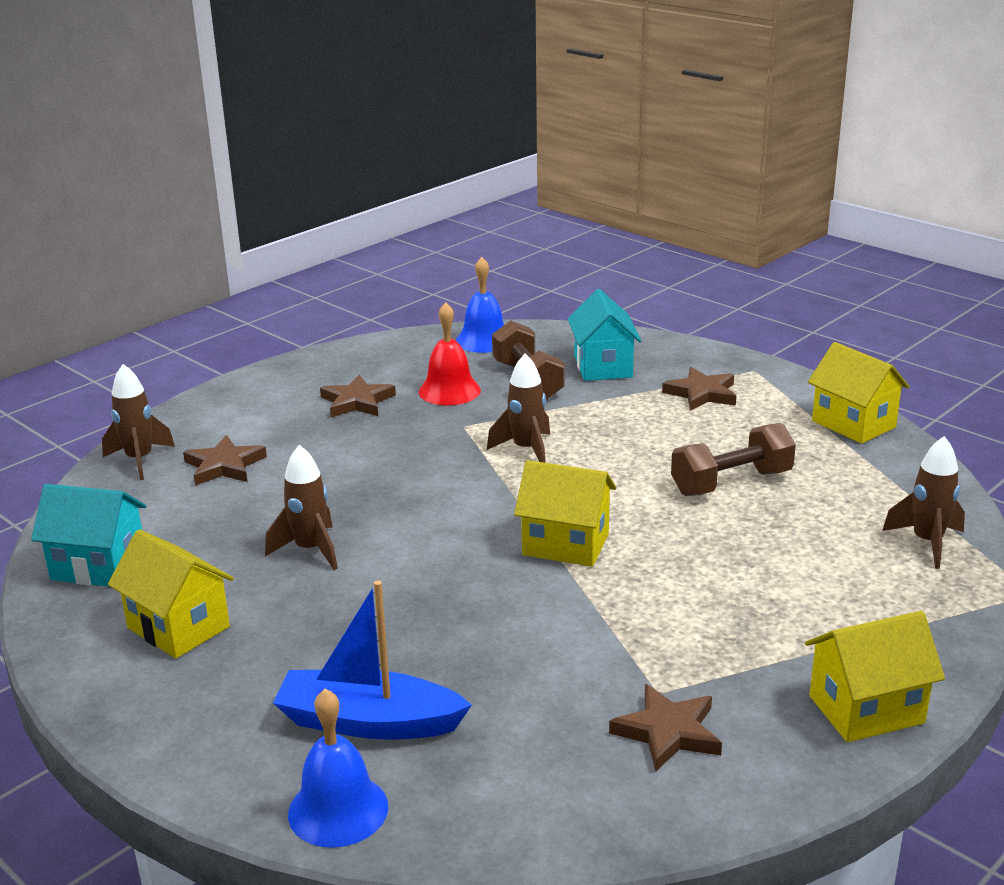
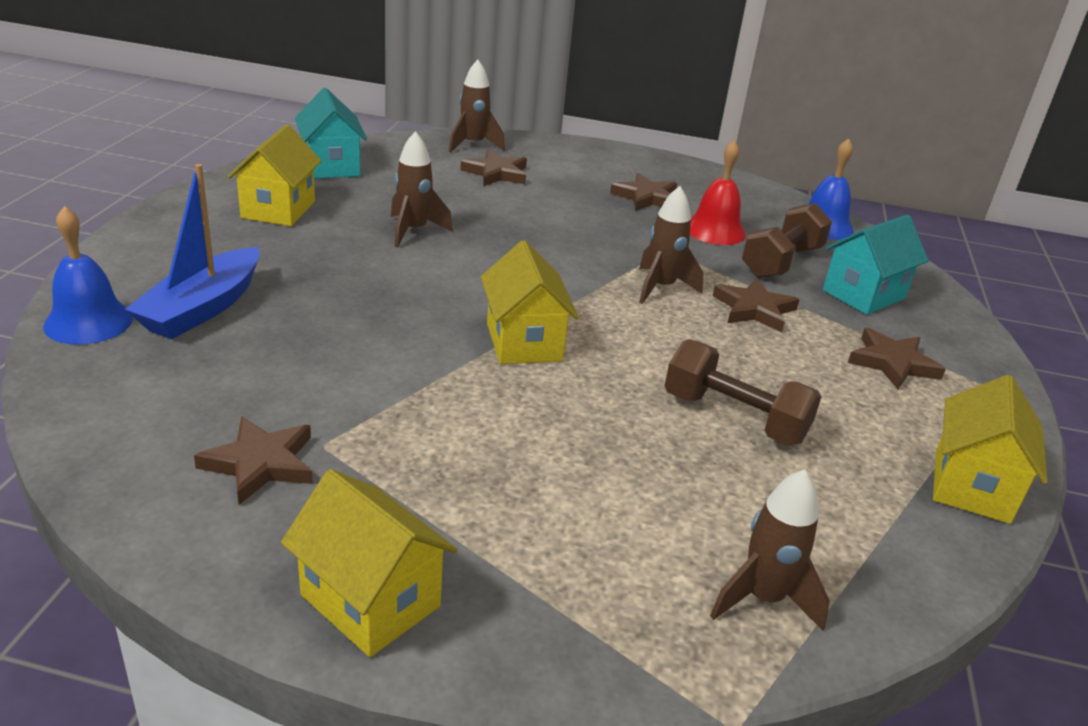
camera: 55 degrees right, 5 degrees up
(368, 722) = (202, 308): blue boat -> blue boat turned 135 degrees counterclockwise
(591, 420) = (754, 309): none -> brown star

